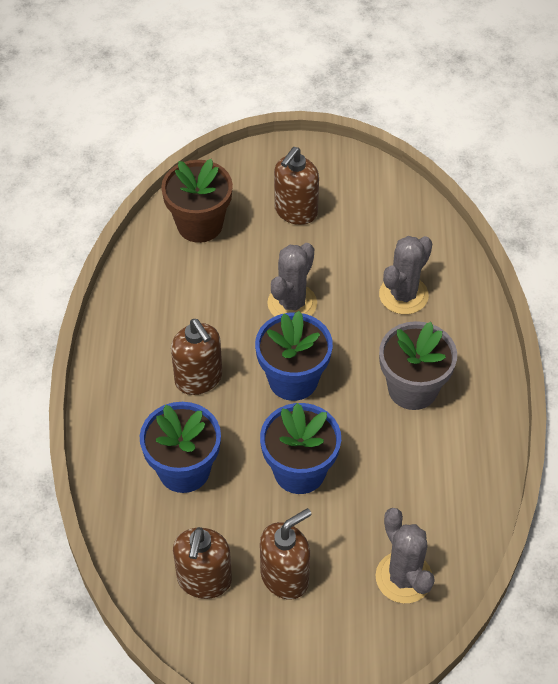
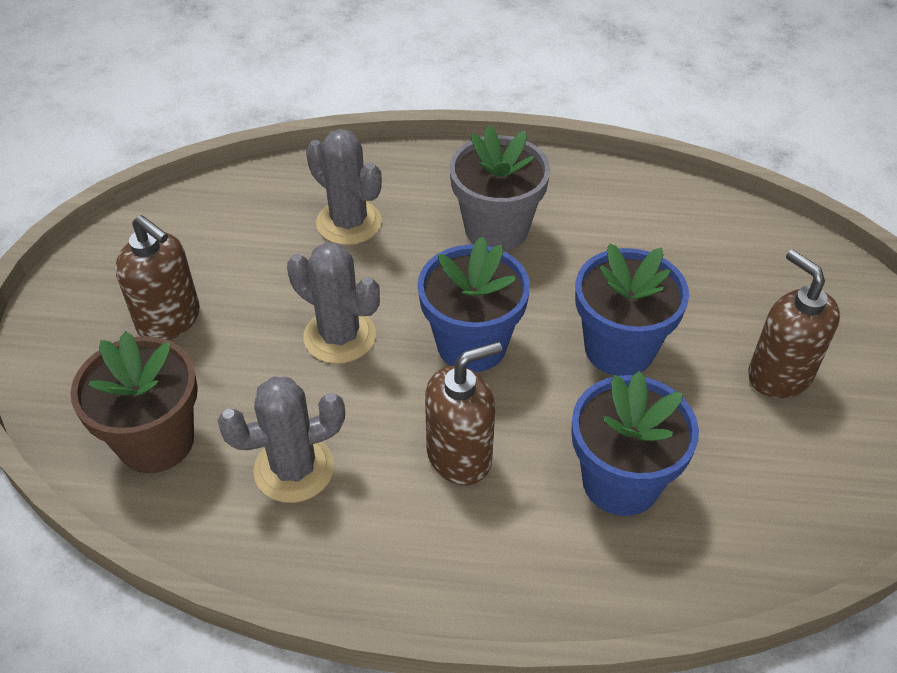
camera: 85 degrees left, 5 degrees down
(204, 580) = (798, 465): brown soap dispenser -> none
(403, 577) = (762, 264): grey cactus -> grey cactus (294, 469)

